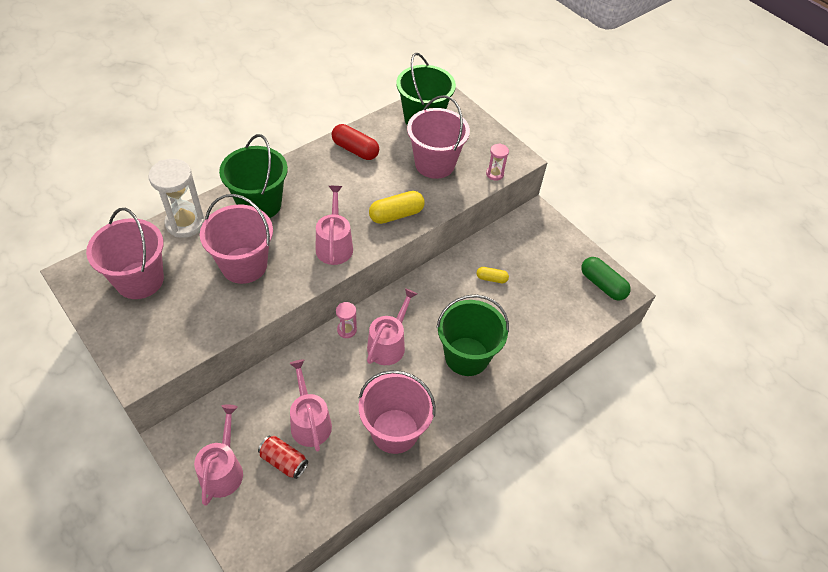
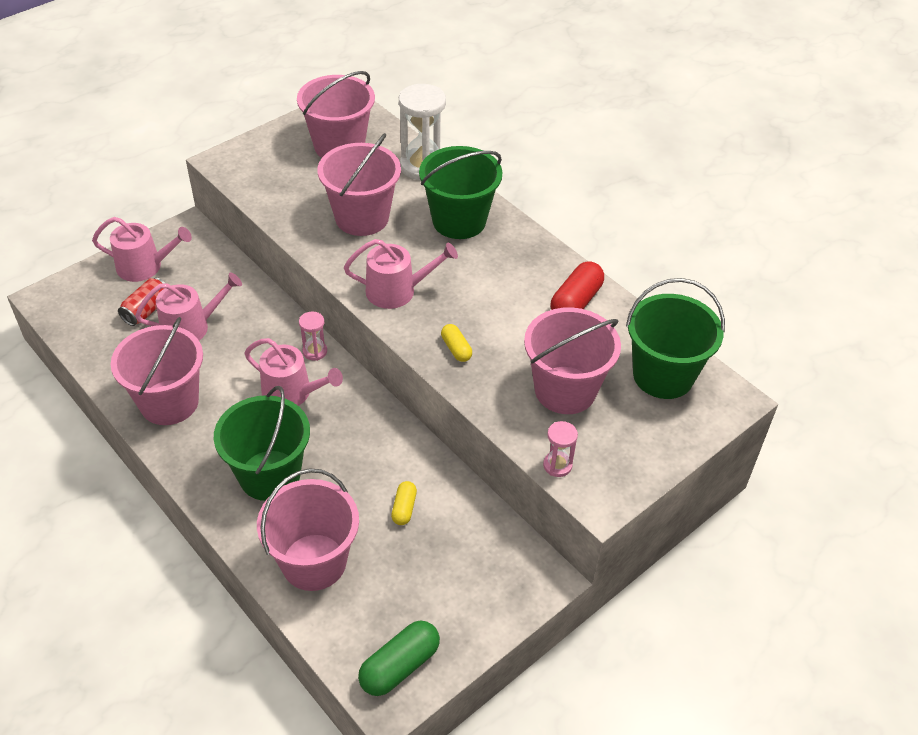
camera: 90 degrees right, 5 degrees down
(396, 215) = (456, 349): yellow capsule -> yellow capsule, size x0.58
(536, 328) = (314, 562): none -> pink bucket

